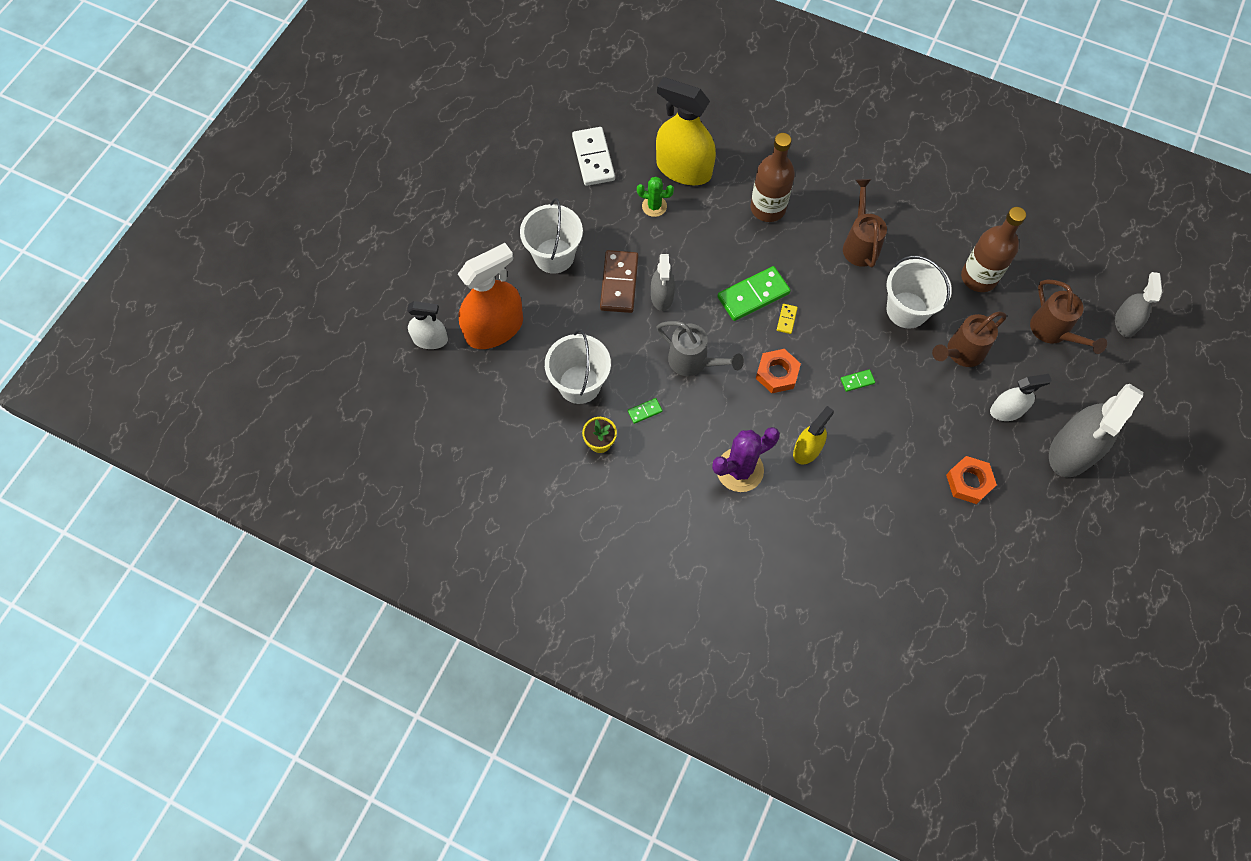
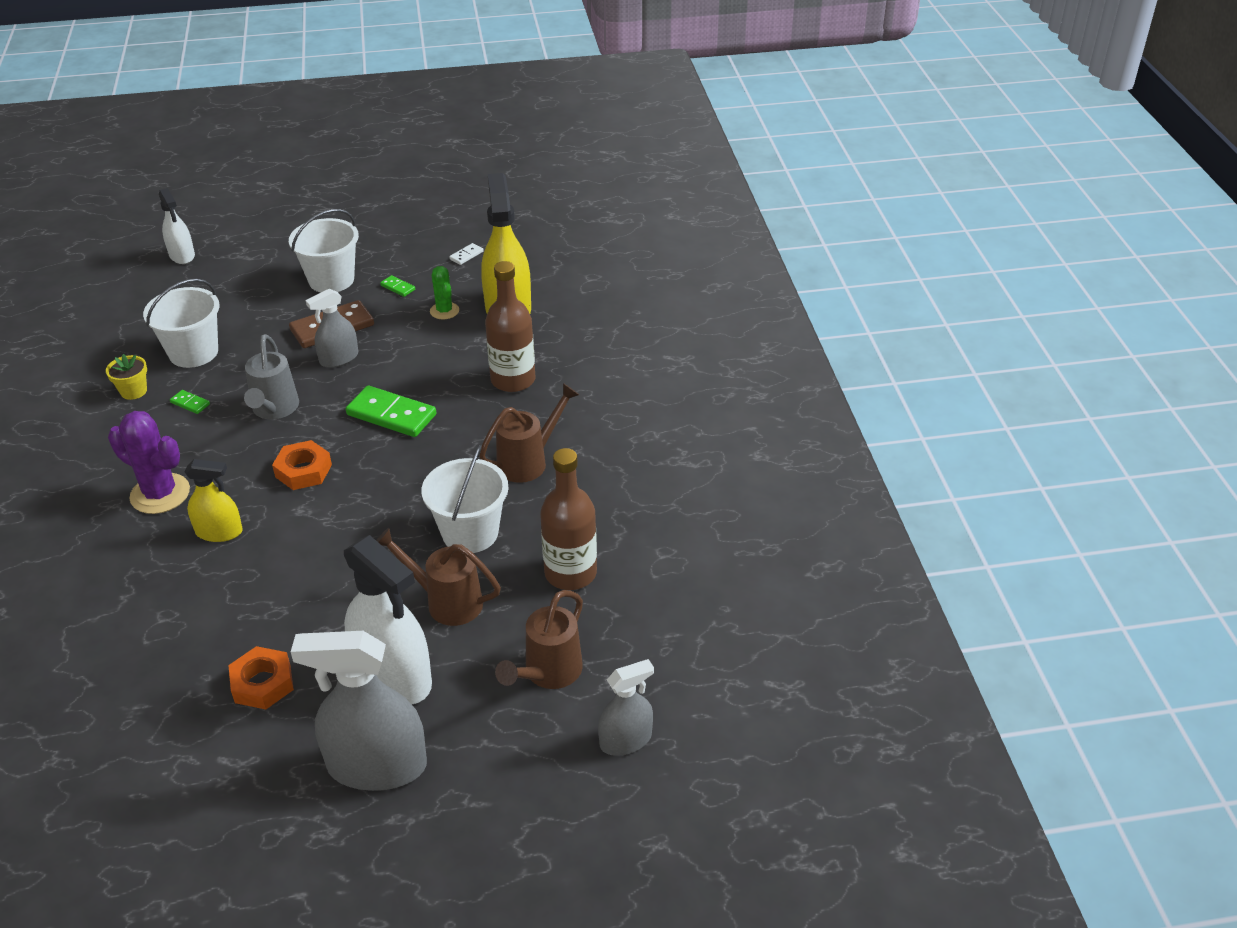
camera: 55 degrees right, 25 degrees down
(494, 328) = (220, 282): orange spray bottle -> none
(593, 158) = (466, 255): white domino -> white domino, size x0.46
(786, 319) = (380, 449): yellow domino -> none
(857, 381) = (339, 533): green domino -> green domino (398, 287)
(1007, 410) = (393, 676): white spray bottle -> white spray bottle, size x1.79

